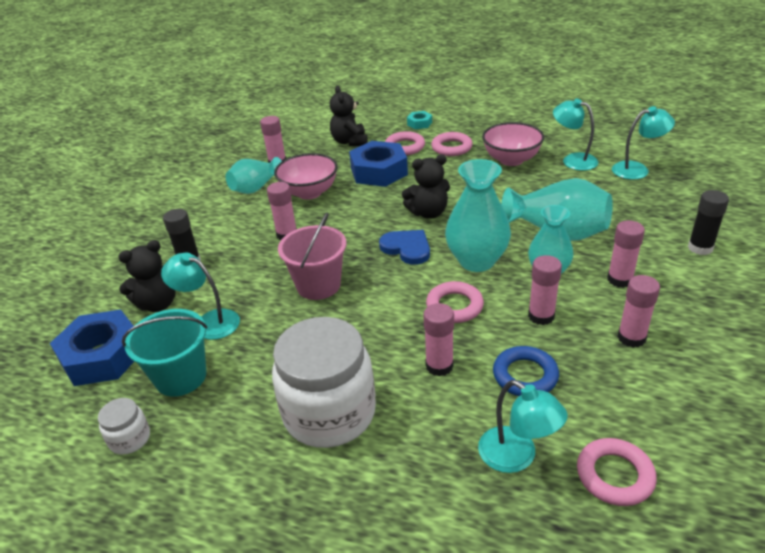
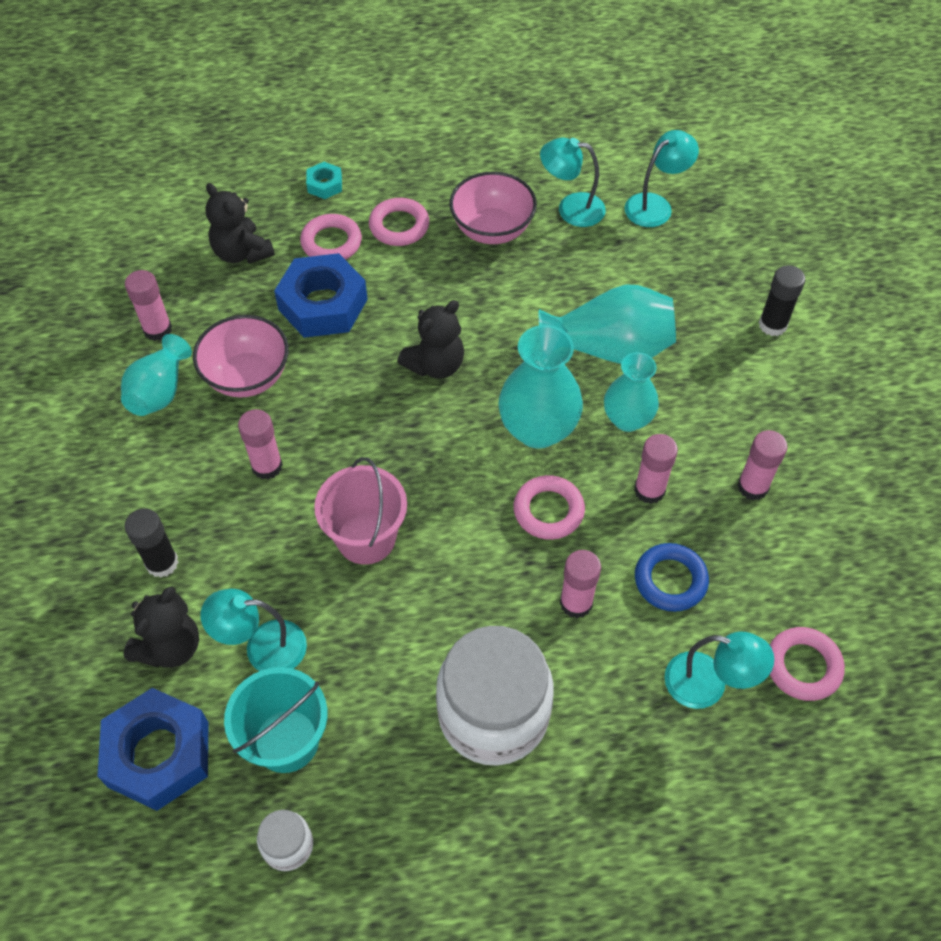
camera: 30 degrees left, 20 degrees up
(407, 248) = (442, 437): blue heart -> none
(620, 279) = (708, 404): pink glue stick -> none

